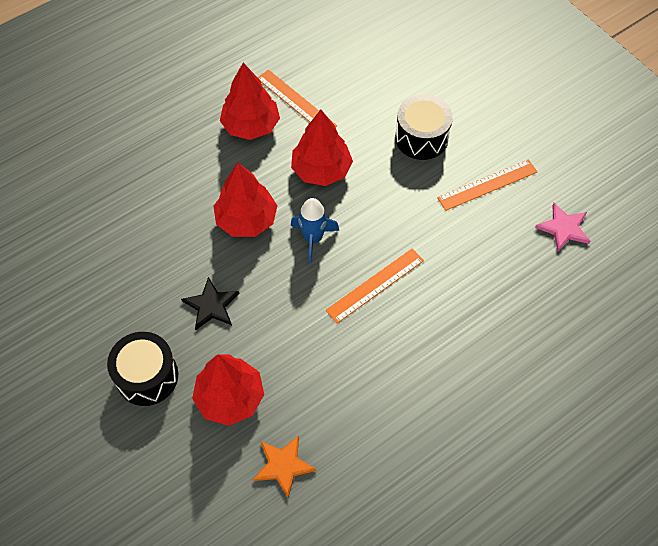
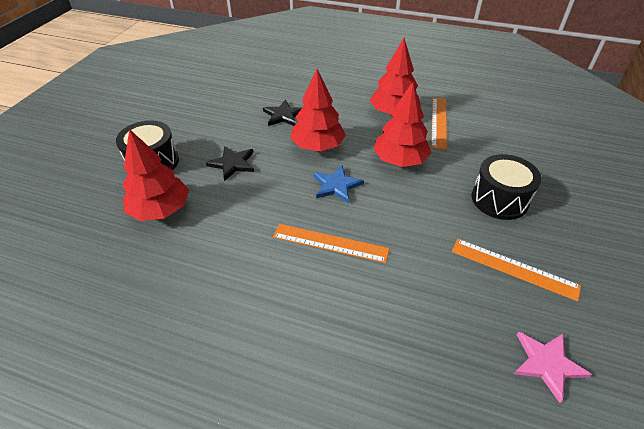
camera: 55 degrees right, 15 degrees down
(169, 219) = (283, 115): none -> black star
(283, 465) = (114, 272): orange star -> none
(313, 239) = (336, 185): blue rocket -> blue star

